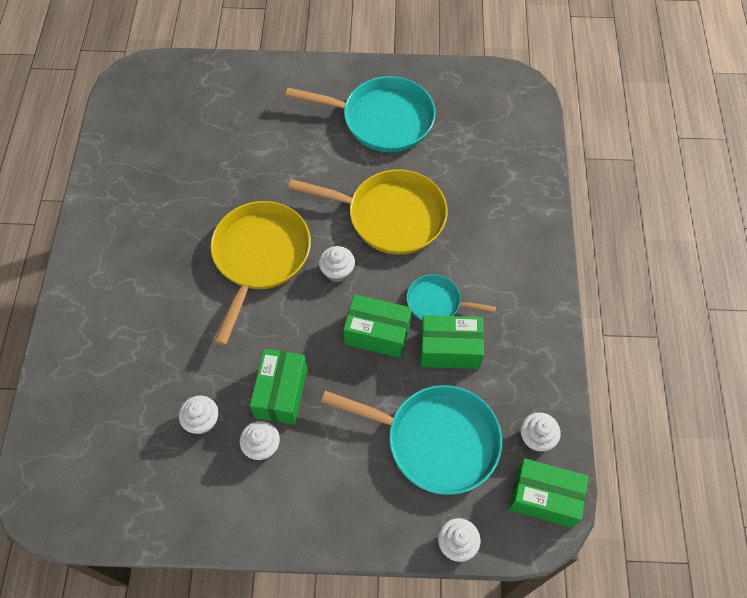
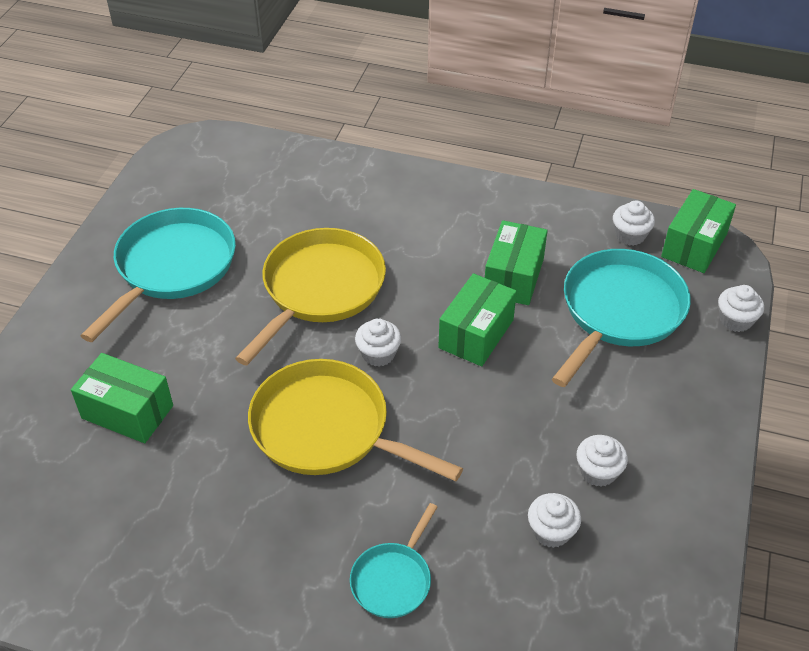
camera: 75 degrees left, 15 degrees down
(281, 393) = (531, 440): green box -> green box (127, 412)
(437, 302) = (452, 274): turquoise pan -> turquoise pan (393, 579)

